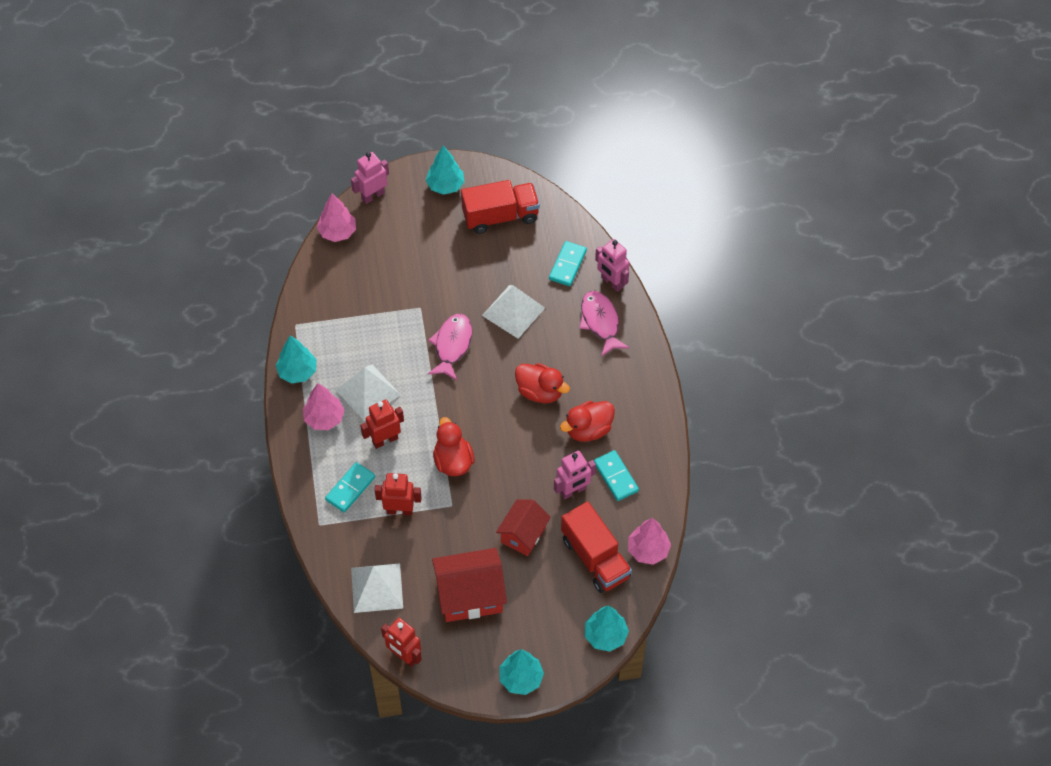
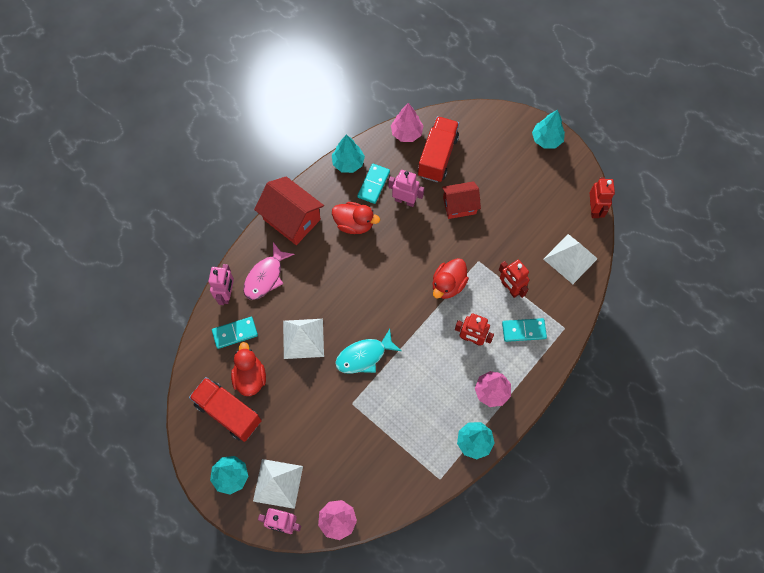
camera: 130 degrees left, 10 degrees up
(368, 392) = (447, 380): white pyramid -> white pyramid (278, 483)
(452, 345) = (364, 356): pink fish -> turquoise fish
(470, 595) = (524, 204): red house -> red house (292, 219)
(540, 392) = (351, 273): red duck -> red duck (250, 377)
(605, 636) = (480, 117): turquoise tree -> turquoise tree (348, 163)

